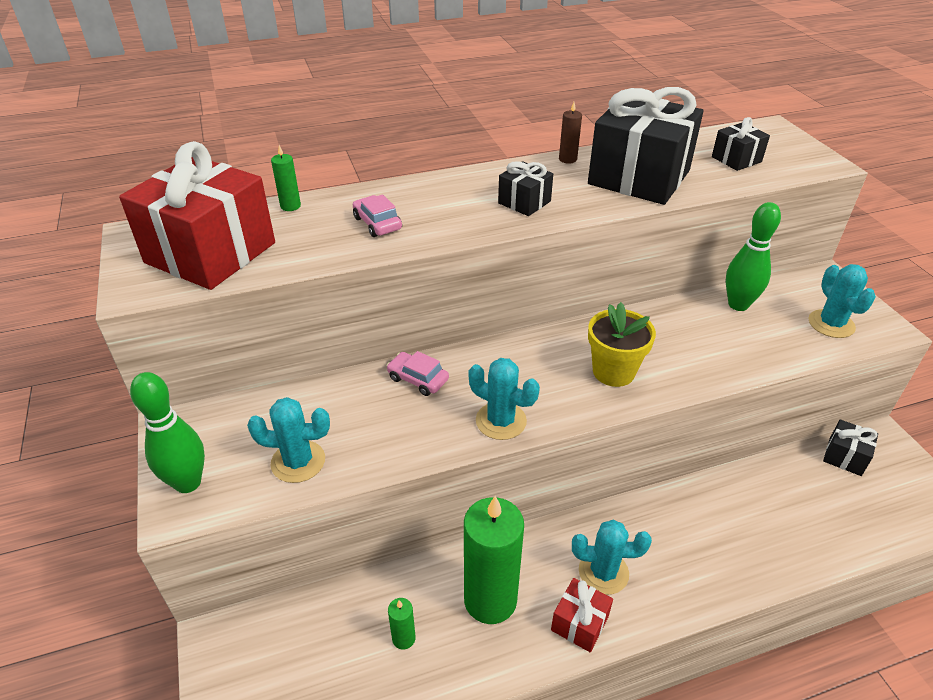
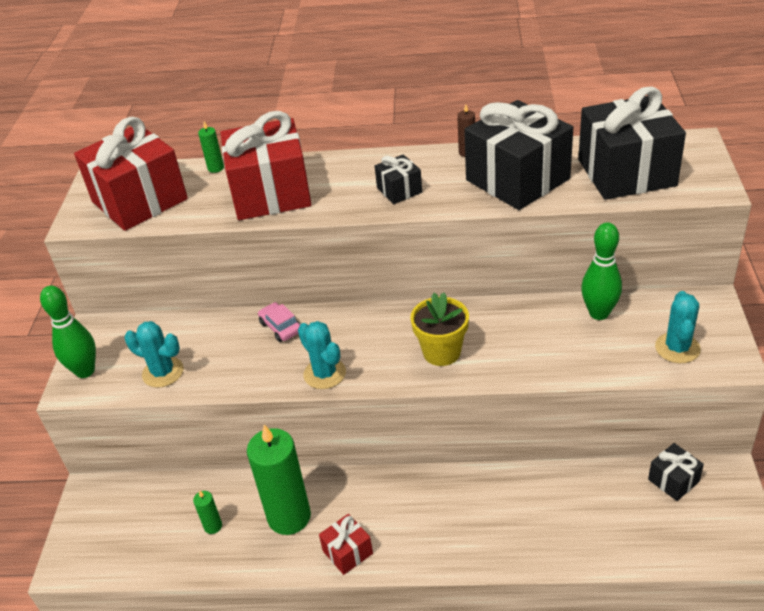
camera: 25 degrees right, 0 degrees up
(377, 223) = (271, 193): pink car -> red gift
(603, 572) = (389, 520): turquoise cactus -> none
(736, 159) = (626, 172): black gift -> black gift, size x2.18

